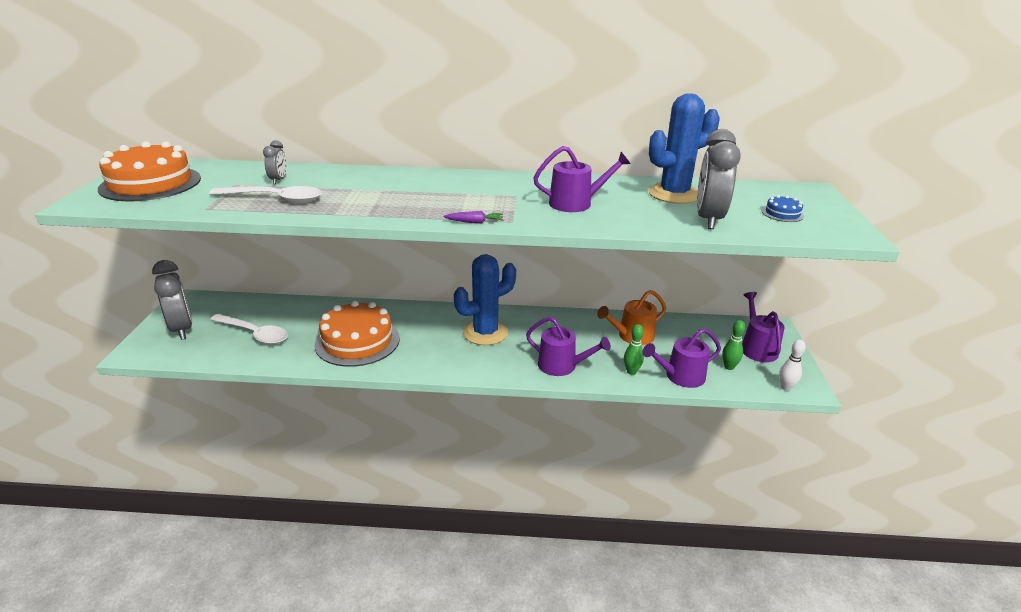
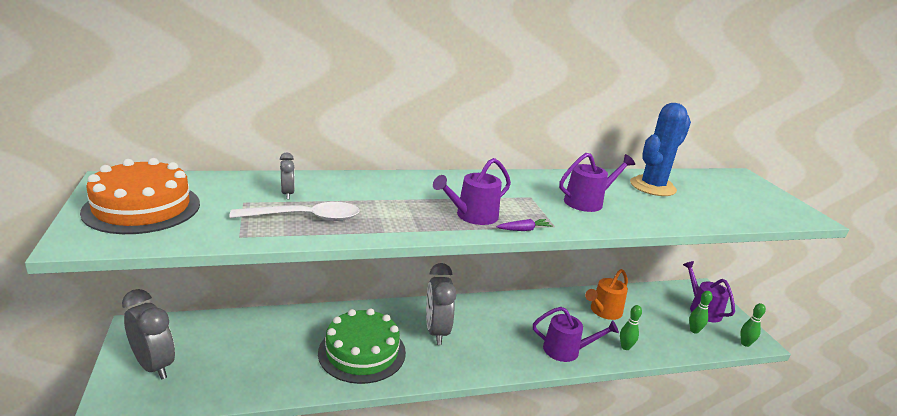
camera: 20 degrees left, 5 degrees down
(254, 334) = (245, 359): white spoon -> none
(357, 341) = (362, 352): orange cake -> green cake
(485, 333) = (479, 325): blue cactus -> none
(680, 376) = (665, 346): purple watering can -> purple watering can (472, 216)
(708, 219) = (700, 210): grey clock -> grey clock (436, 331)
(782, 213) = (745, 200): blue cake -> none
(786, 387) = (745, 344): white bowling pin -> green bowling pin

